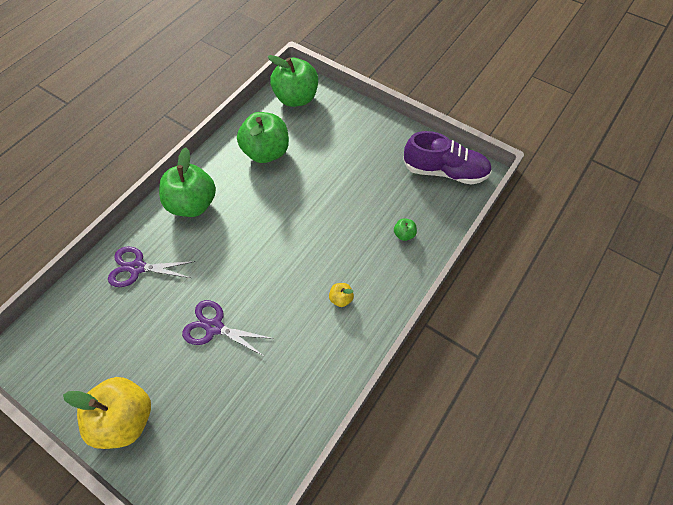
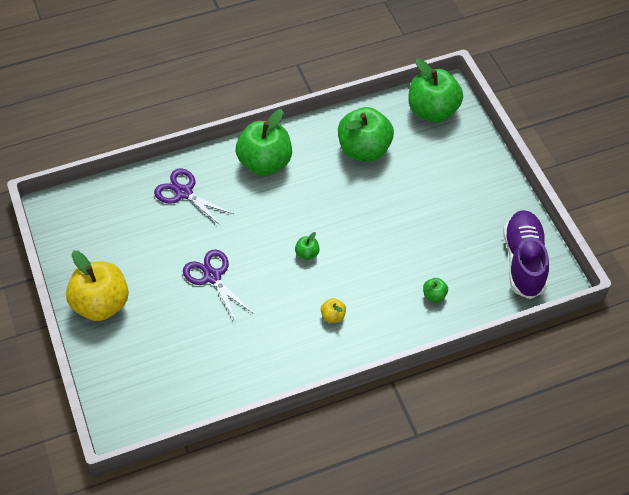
camera: 35 degrees right, 5 degrees down
(281, 259) = (307, 253): none -> green apple
(445, 171) = (524, 261): purple shoe -> purple shoe turned 135 degrees counterclockwise

